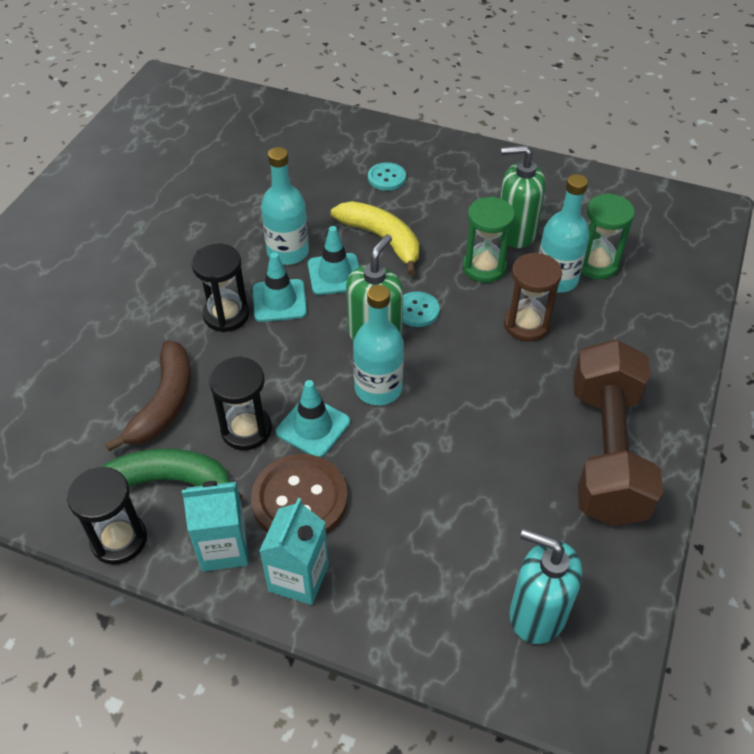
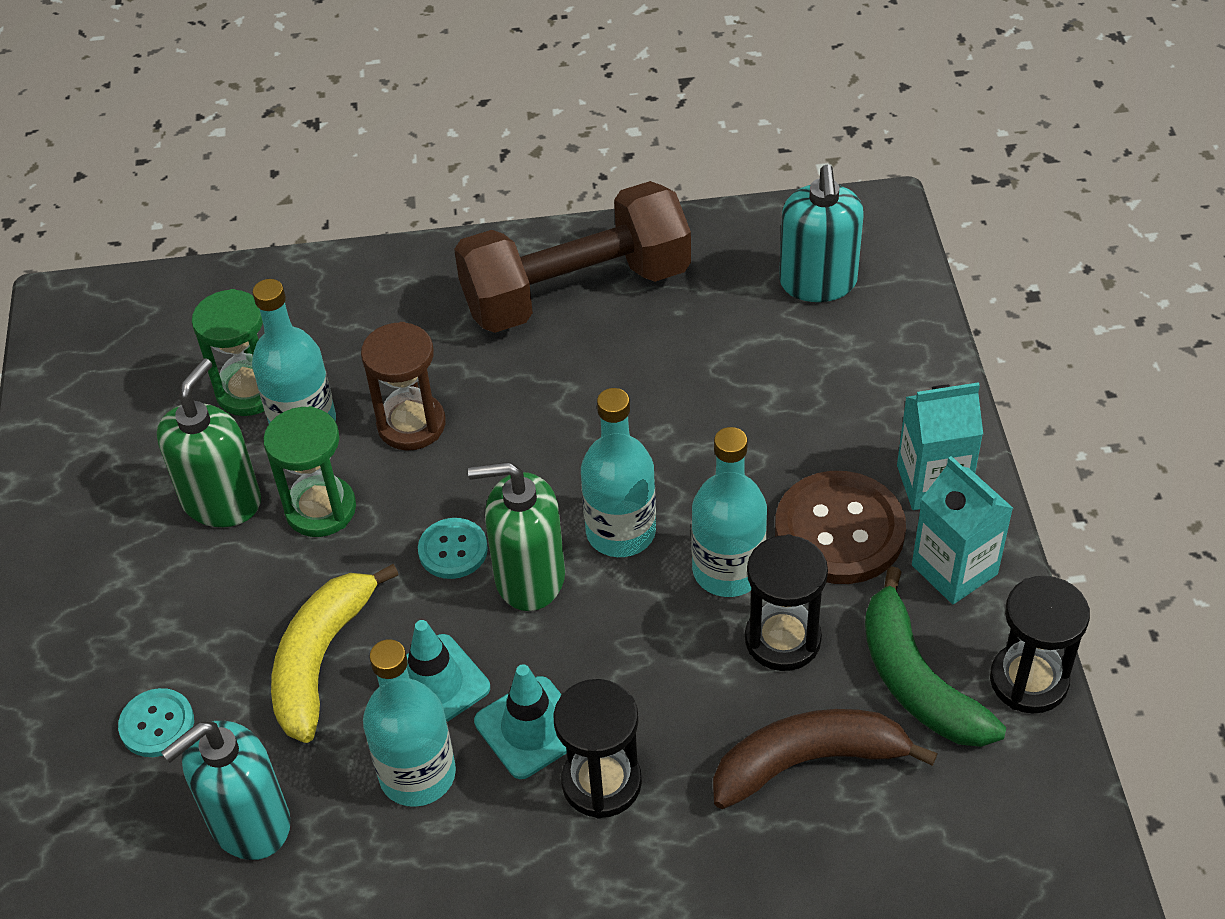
camera: 115 degrees left, 0 degrees up
(309, 192) = (249, 823): none -> turquoise soap dispenser
(313, 427) = (728, 570): turquoise traffic cone -> turquoise bottle
(515, 232) = (222, 501): green soap dispenser -> green soap dispenser turned 135 degrees counterclockwise

